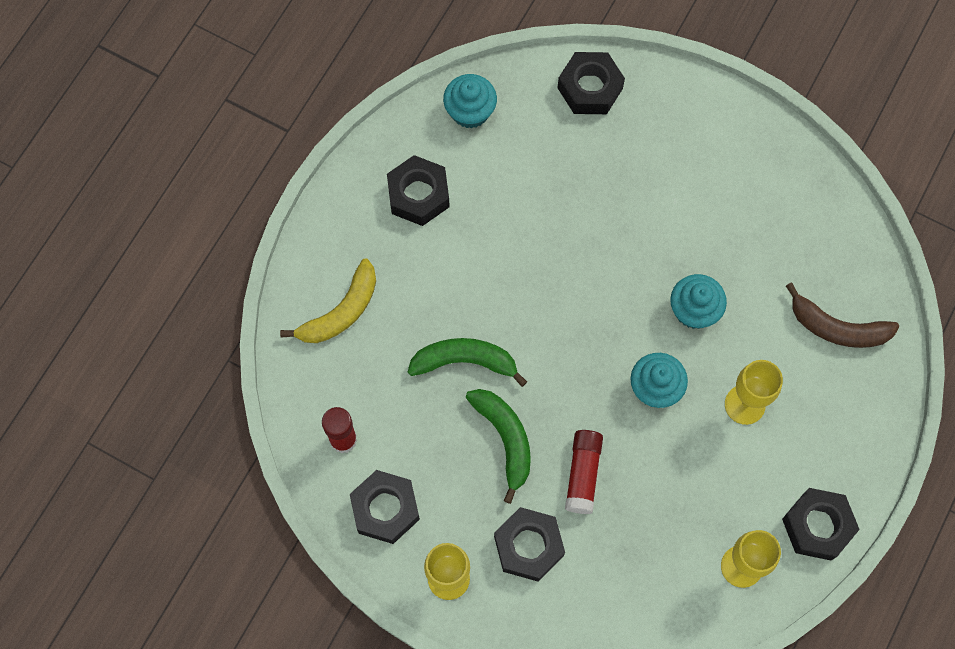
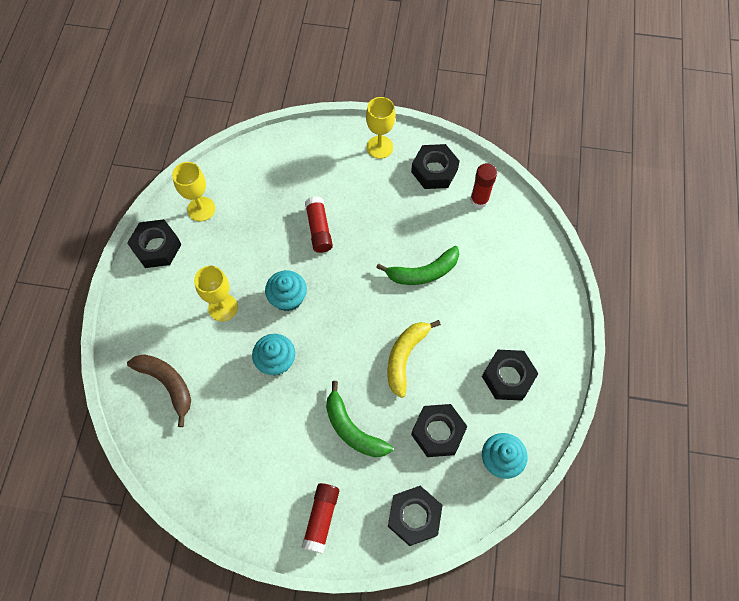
camera: 160 degrees right, 5 degrees down
(341, 311) = (520, 276): yellow banana -> yellow banana (405, 357)
(505, 439) = (377, 233): green banana -> green banana (352, 429)
(528, 546) = (338, 178): black nut -> black nut (438, 432)
(692, 119) = (321, 518): none -> red glue stick
(837, 328) = (167, 384): brown banana -> brown banana turned 45 degrees clockwise

